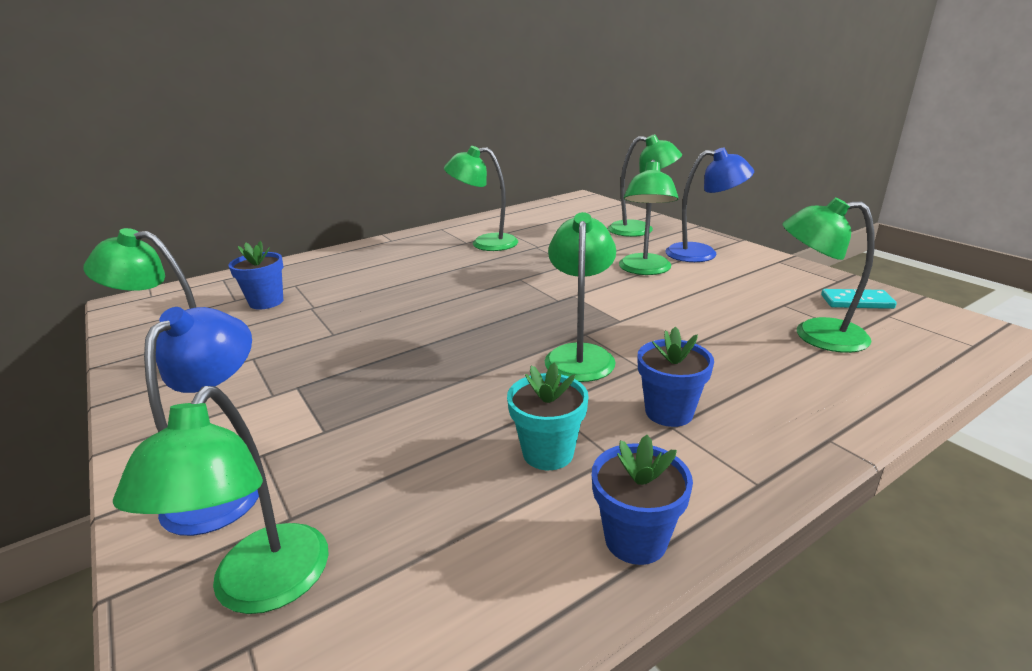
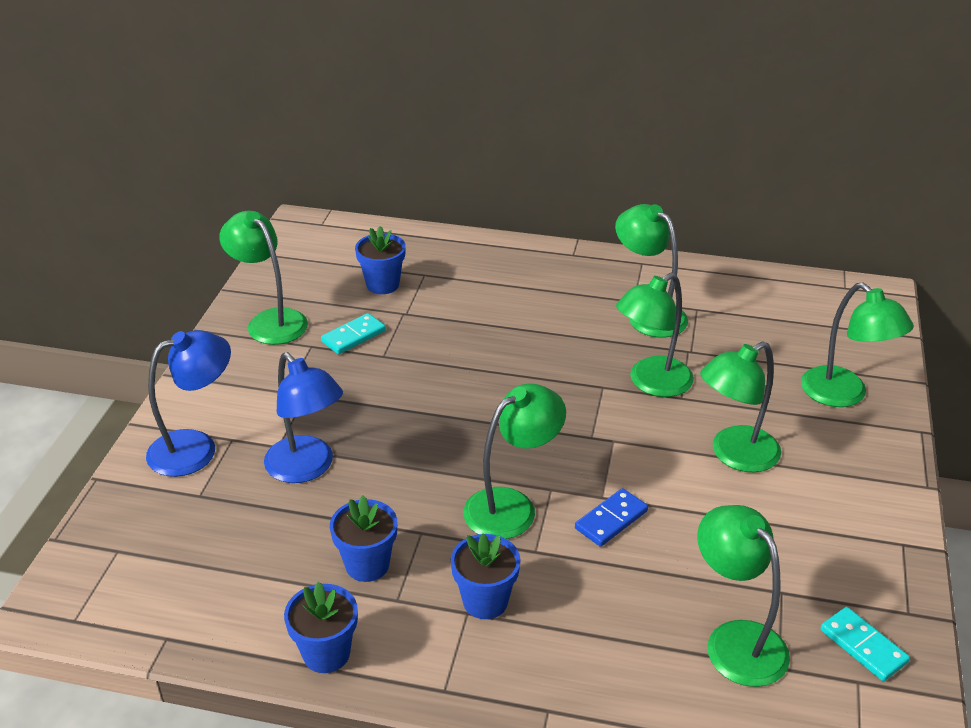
camera: 45 degrees right, 10 degrees up
(261, 588) = (149, 526): green lamp -> green lamp (651, 383)
(286, 336) = (353, 336): none -> turquoise domino
(548, 453) = (367, 565): turquoise flower pot -> blue flower pot
(647, 326) = (611, 520): none -> blue domino
(702, 253) = (840, 475): blue lamp -> blue lamp (307, 468)

